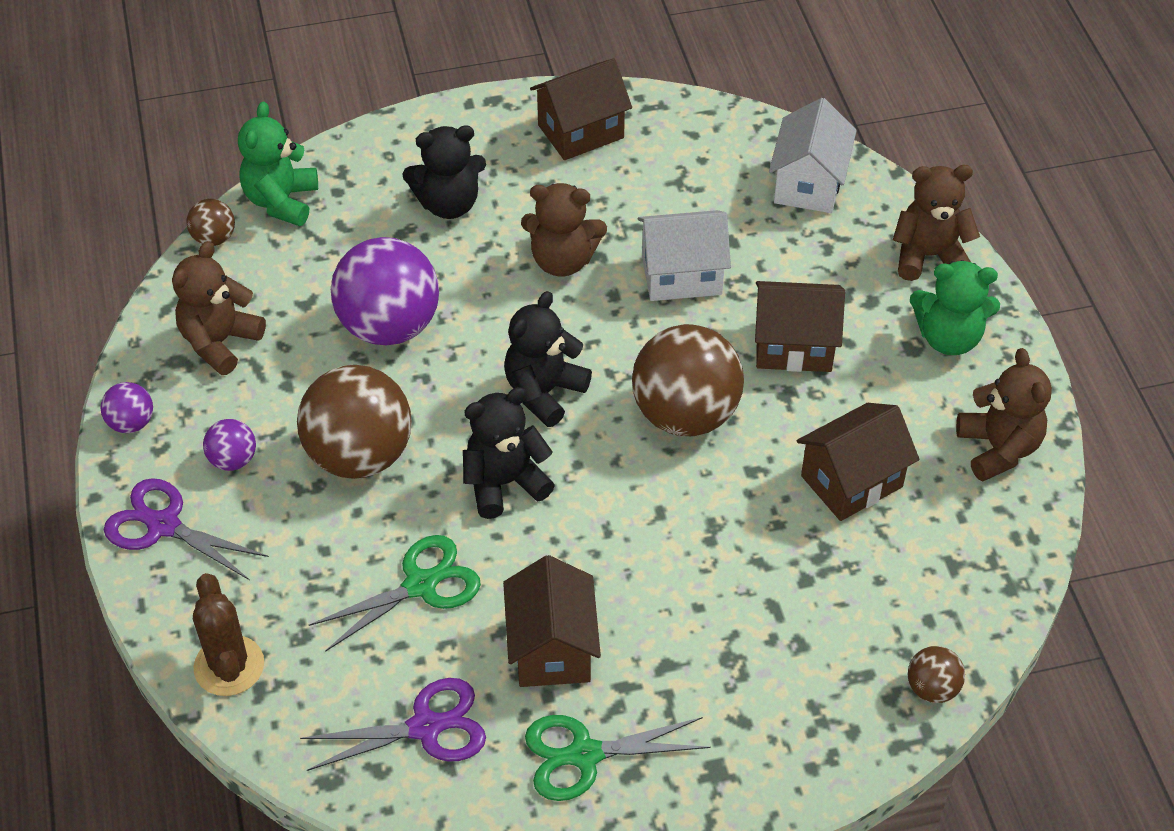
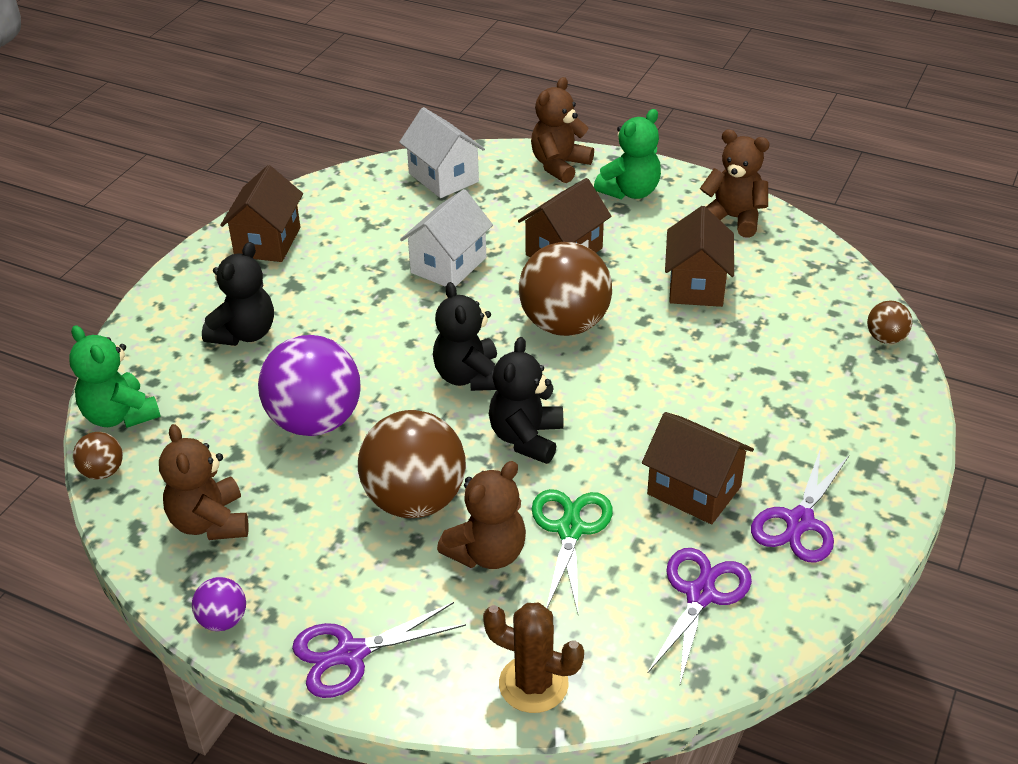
camera: 50 degrees left, 10 degrees down
(233, 460) = (335, 575): purple ball -> none
(562, 260) = (367, 308): brown teddy bear -> brown teddy bear (487, 553)
(584, 755) = (799, 522): green scissors -> purple scissors

